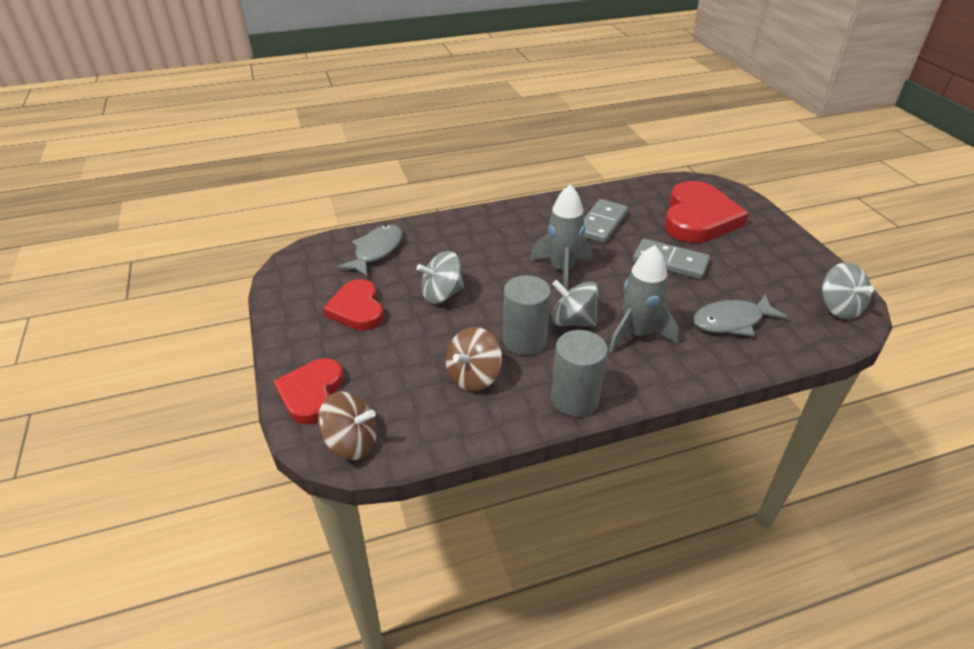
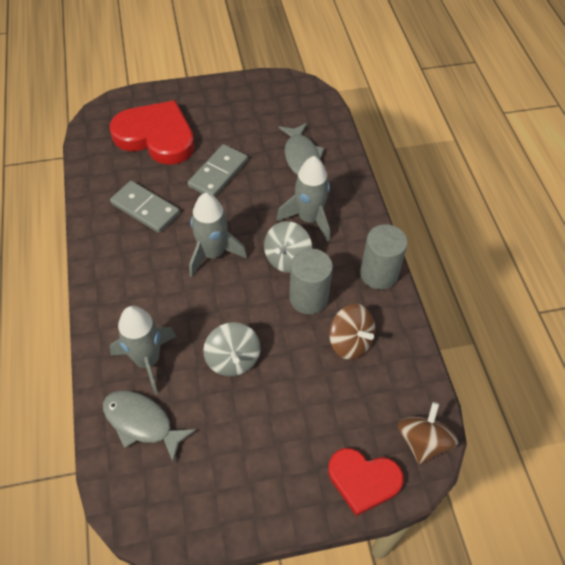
camera: 85 degrees left, 15 degrees up
(357, 309) = (244, 442): red heart -> none
(435, 246) = (147, 360): none -> grey rocket
(838, 308) = (294, 94): grey spinning top -> none

